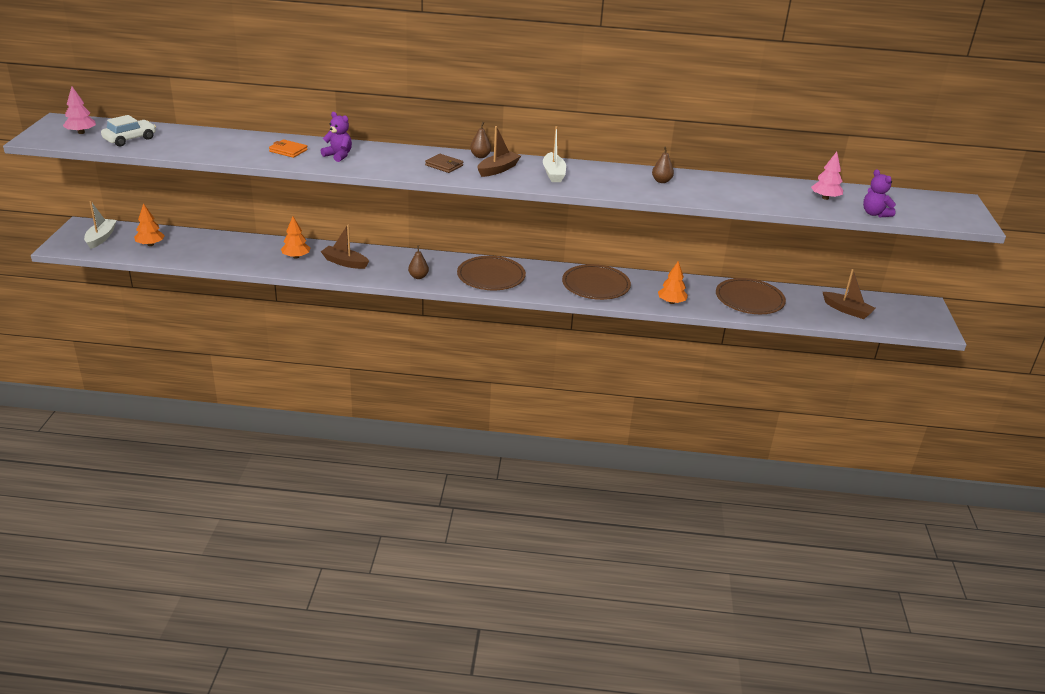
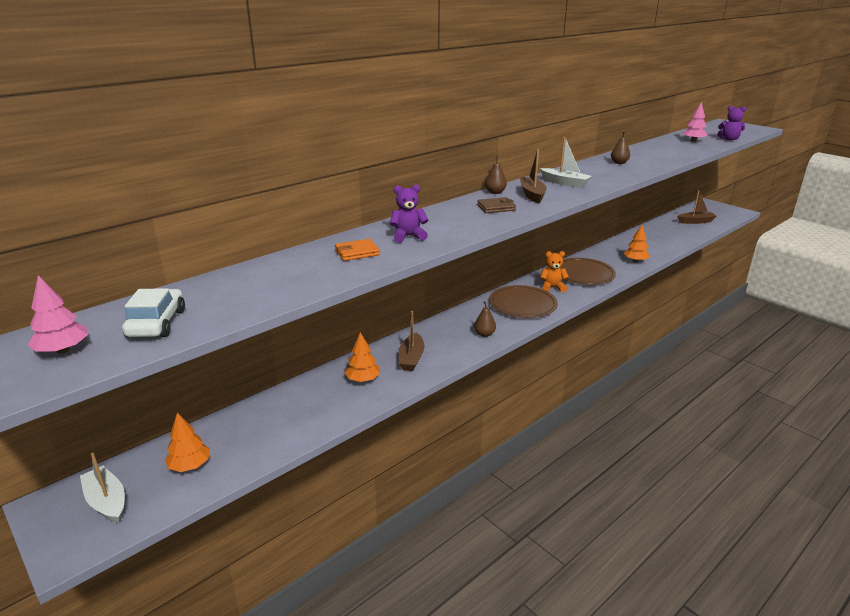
camera: 45 degrees left, 5 degrees down
(345, 262) = (411, 358): brown boat -> brown boat turned 60 degrees counterclockwise
(544, 279) = (552, 287): none -> orange teddy bear
(749, 299) = (655, 239): brown plate -> none

